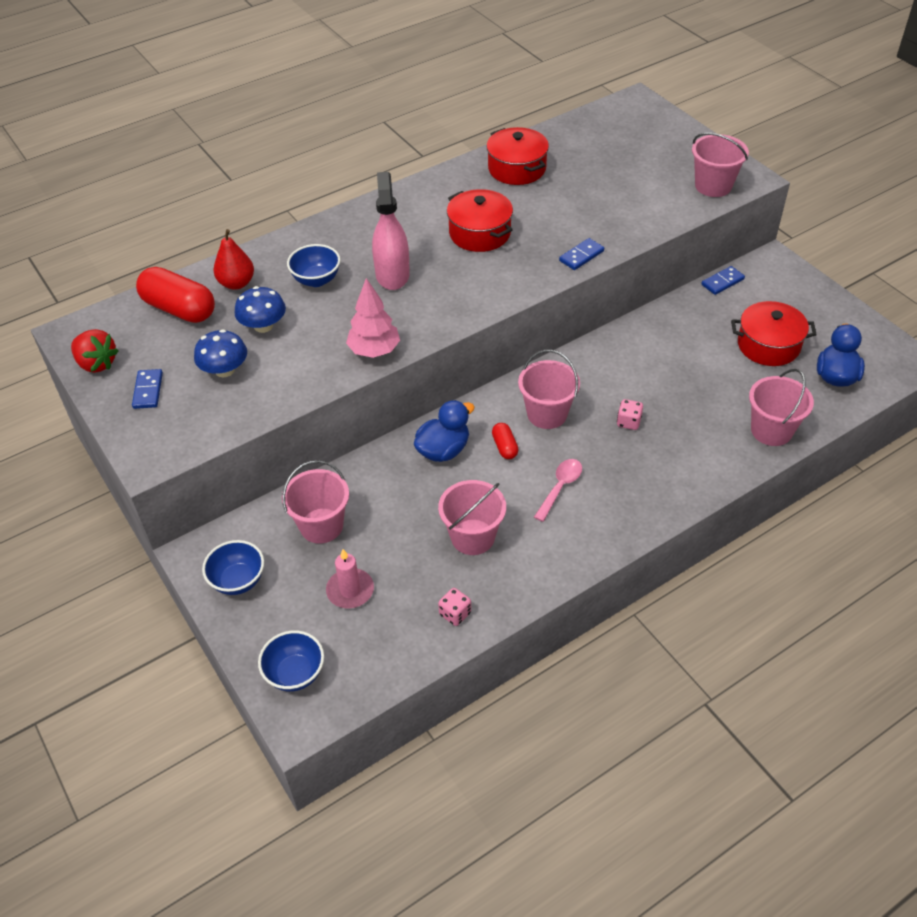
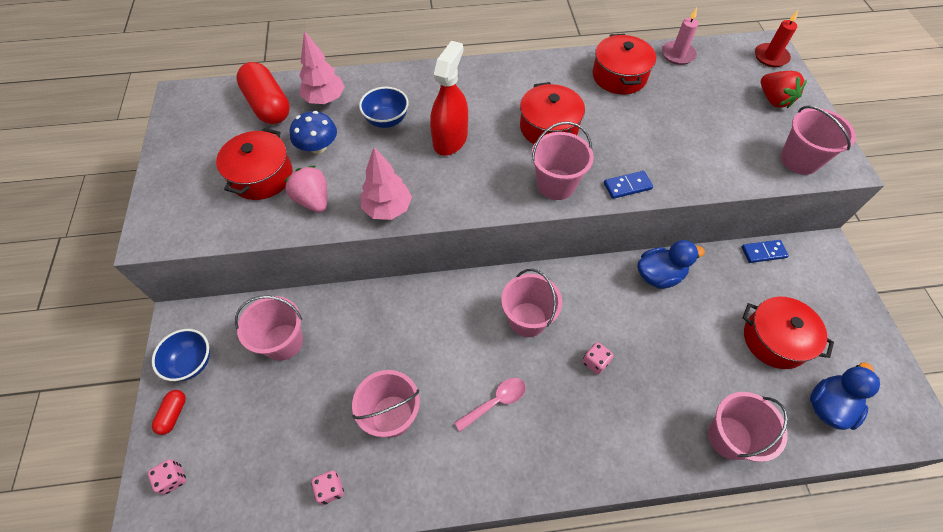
camera: 25 degrees right, 10 degrees up
(97, 363) = (178, 130): red strawberry -> red strawberry (773, 100)
(148, 390) = (195, 170): blue domino -> none
(224, 370) = (261, 176): blue mushroom -> red pot
(236, 283) = (325, 99): red pear -> pink tree
(295, 370) = (313, 200): none -> pink strawberry
(295, 674) = (173, 478): blue bowl -> pink dice
(350, 590) = (265, 418): pink candle -> pink candle (678, 54)
(392, 274) = (450, 139): pink spray bottle -> red spray bottle
(443, 450) = (420, 315): blue duck -> blue duck (659, 275)
(505, 447) = (472, 336): red capsule -> red capsule (173, 414)
(517, 277) = (556, 184): none -> pink bucket
(643, 109) = (770, 57): none -> red candle

